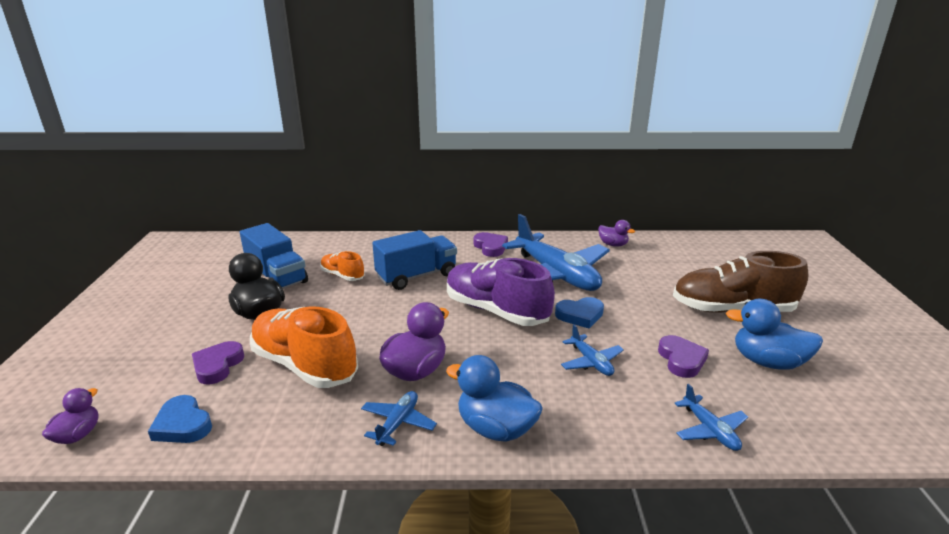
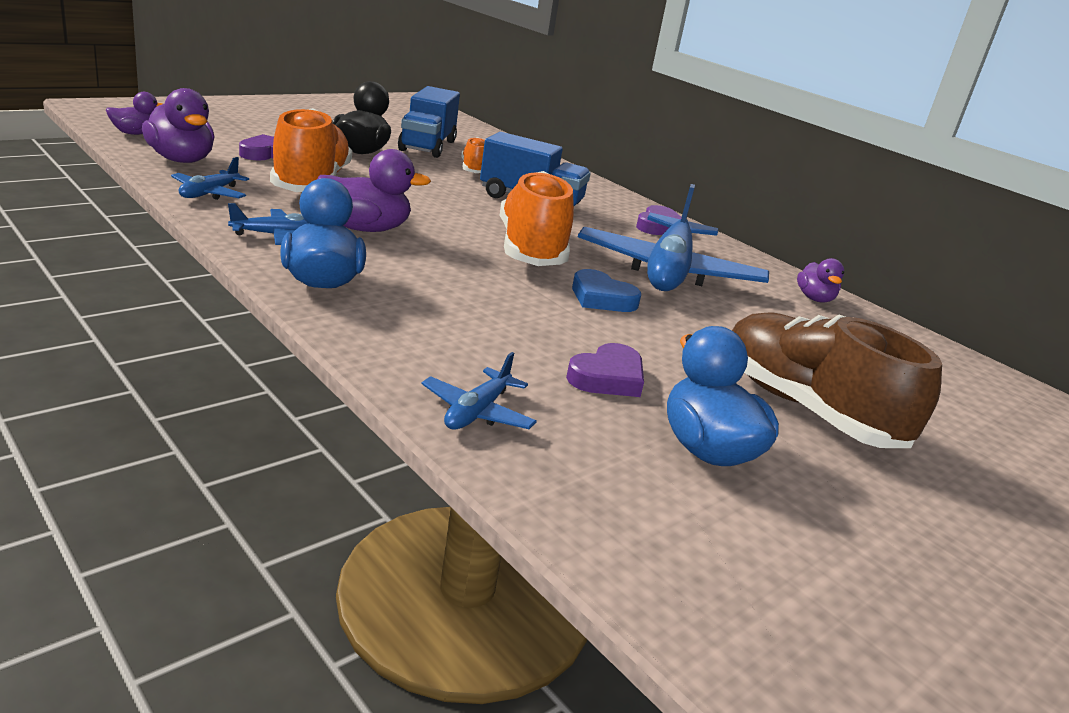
camera: 45 degrees right, 0 degrees up
(182, 425) = (181, 160): blue heart -> purple duck
(496, 311) = (531, 249): purple shoe -> orange shoe
(591, 362) = (513, 317): blue plane -> blue plane (209, 193)

